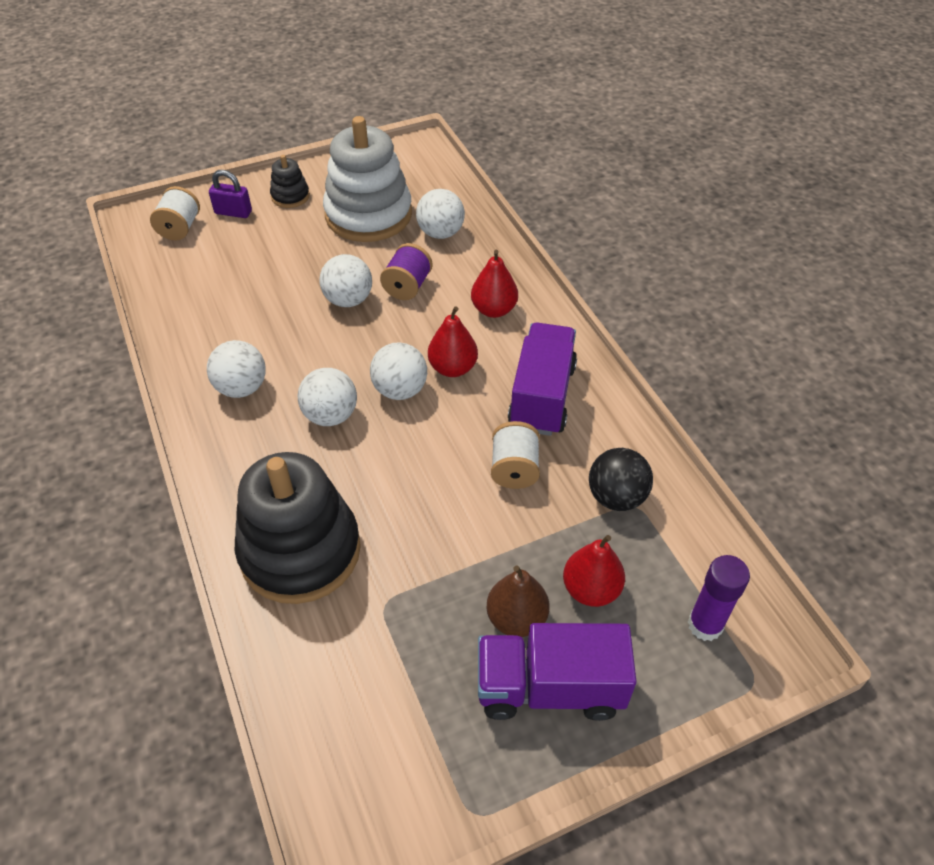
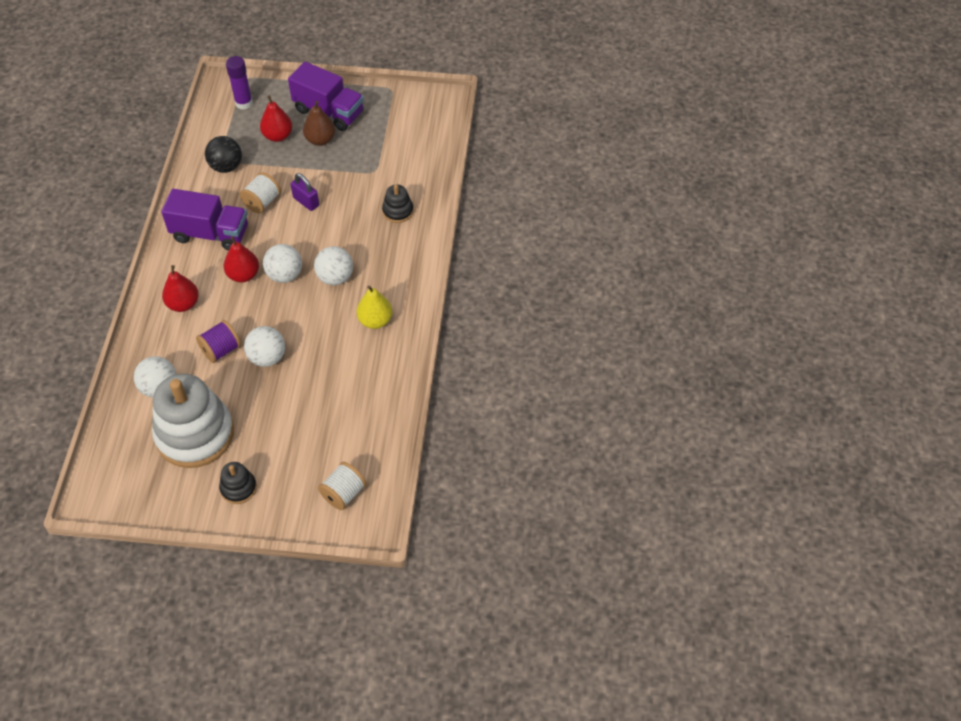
camera: 150 degrees left, 5 degrees up
(233, 212) = (293, 491): purple padlock -> purple padlock (306, 202)
(242, 388) = (375, 320): white ball -> yellow pear
(300, 551) = (398, 211): black stacking toy -> black stacking toy, size x0.45
(542, 396) = (210, 234): purple truck -> purple truck turned 120 degrees counterclockwise

